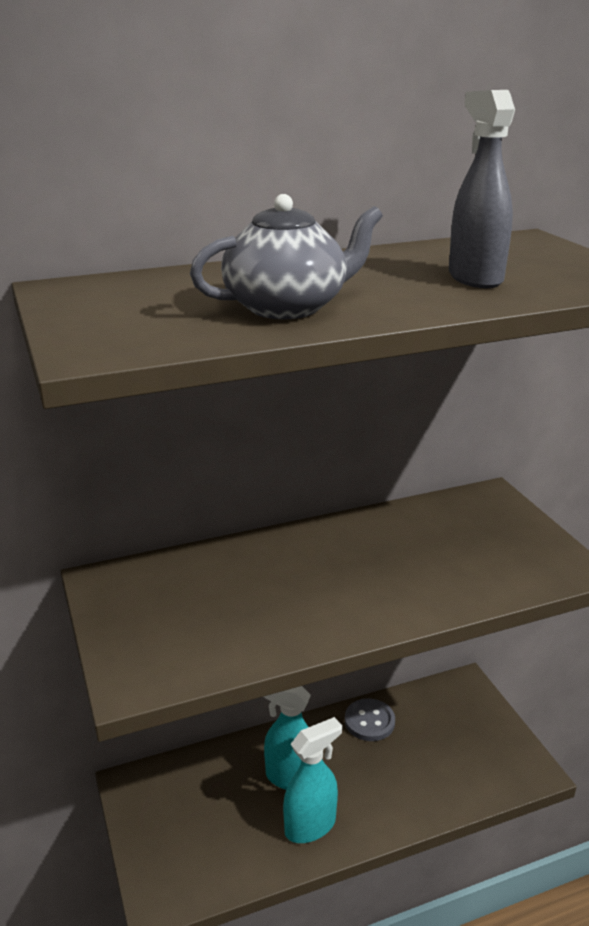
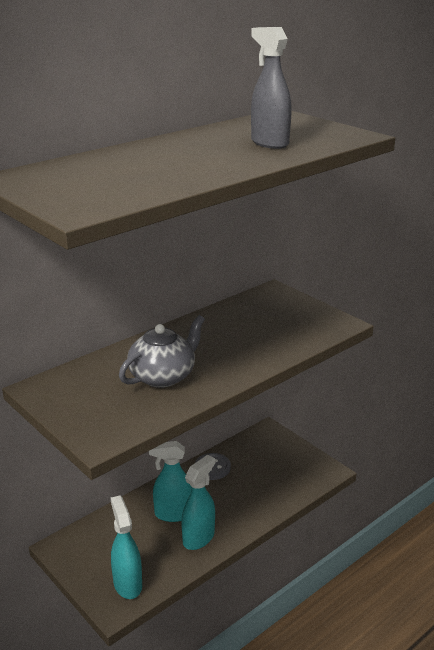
camera: 20 degrees left, 0 degrees up
(190, 868) = (127, 584): none -> turquoise spray bottle
(288, 307) = (173, 172): grey teapot -> grey teapot (163, 376)

